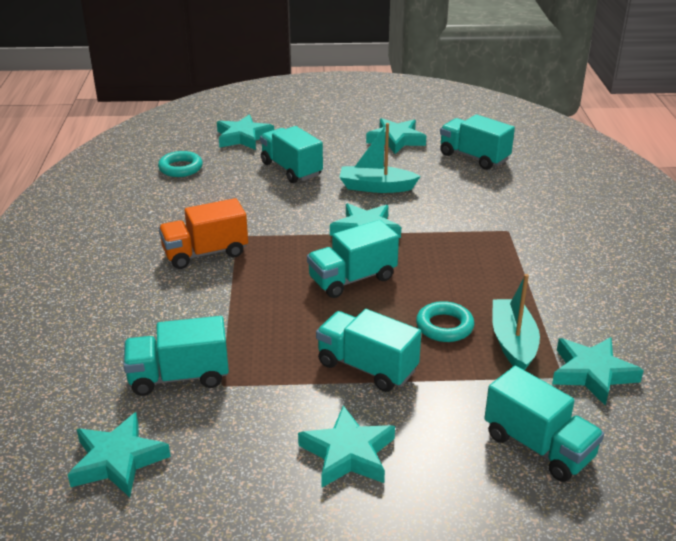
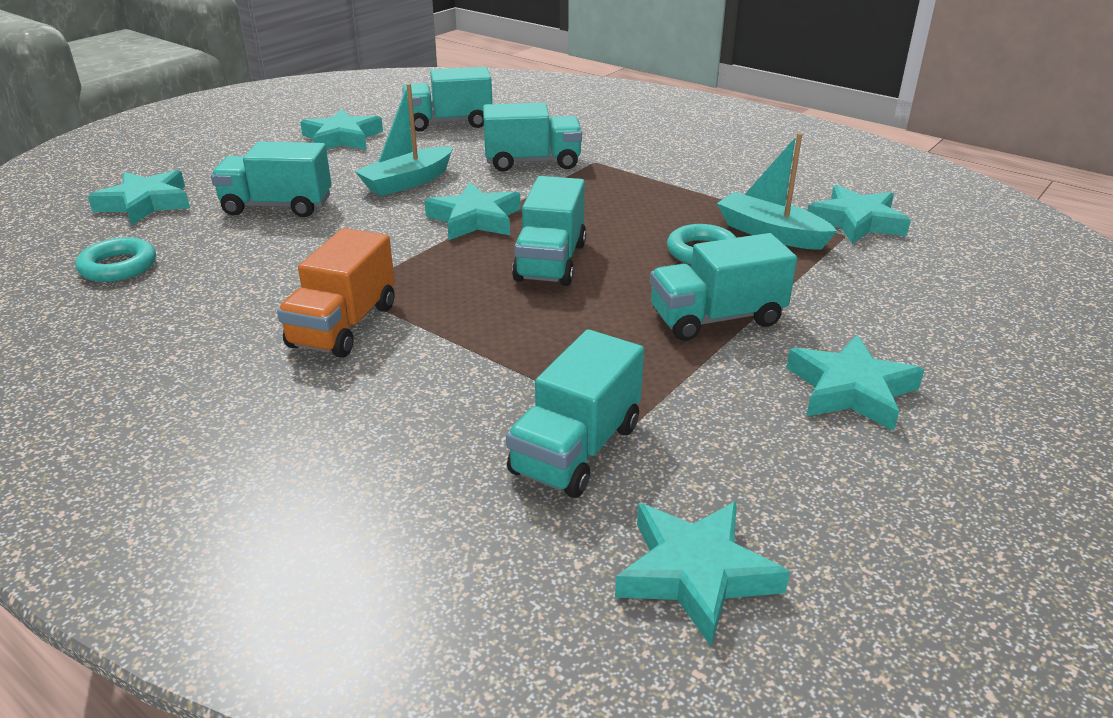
camera: 50 degrees left, 0 degrees up
(538, 446) = (934, 287): turquoise truck -> turquoise truck (532, 162)

